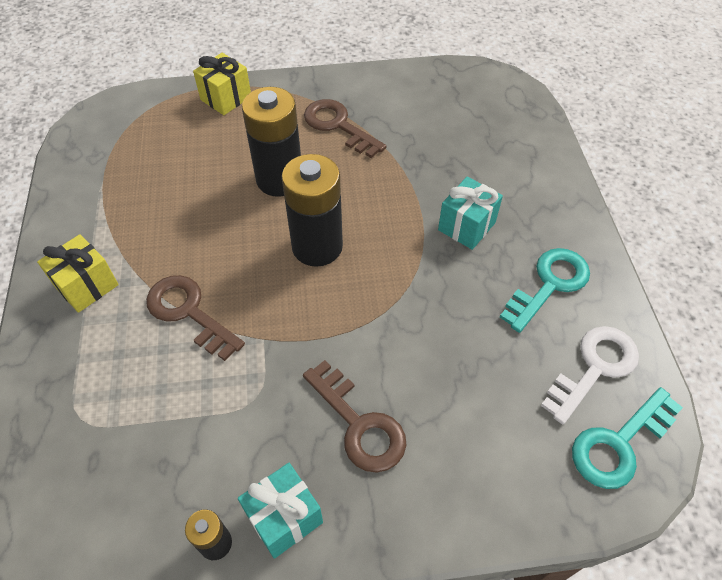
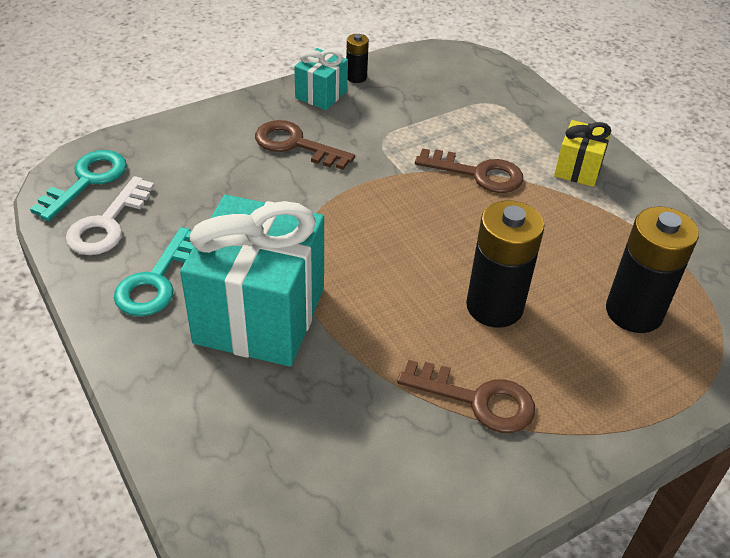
camera: 155 degrees right, 10 degrees down
(226, 98) = (651, 395): yellow gift -> none
(317, 246) = (406, 251): black battery -> black battery (634, 312)
(466, 226) = (260, 315): turquoise gift -> turquoise gift, size x2.10

